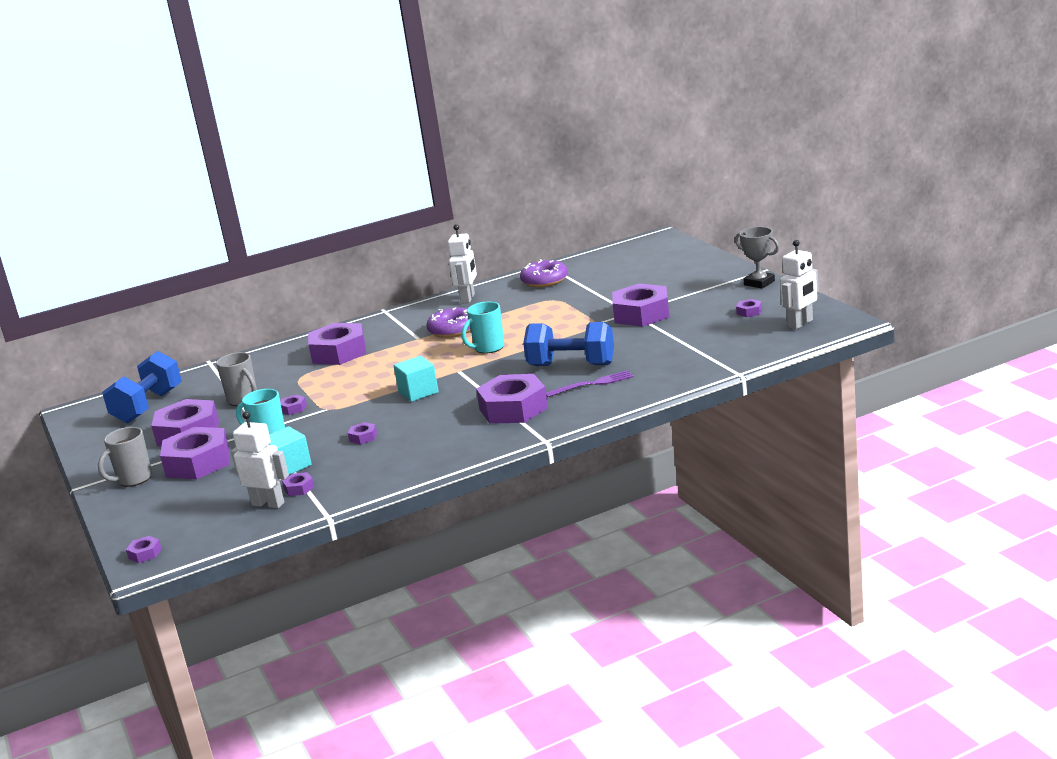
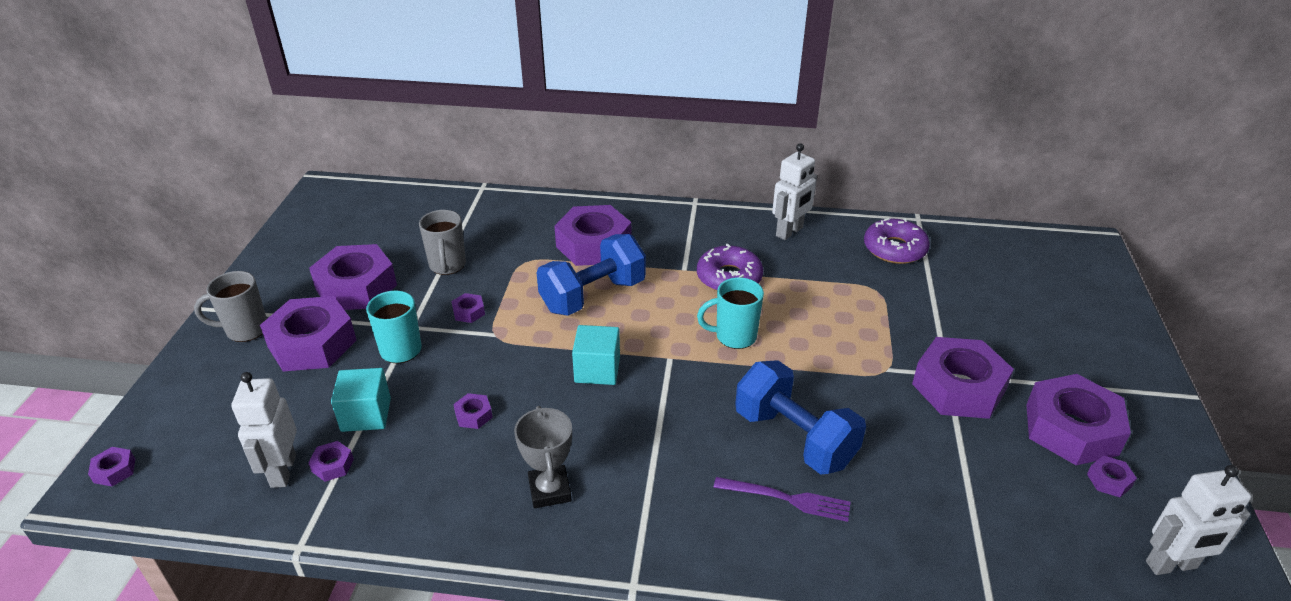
camera: 30 degrees right, 15 degrees up
(148, 406) = (374, 221): blue dumbbell -> blue dumbbell (593, 295)
(268, 504) = (283, 471): white robot -> white robot turned 150 degrees counterclockwise
(513, 409) = (658, 481): purple nut -> purple nut (1071, 429)
(759, 283) = (1166, 421): grey trophy -> grey trophy (549, 490)

